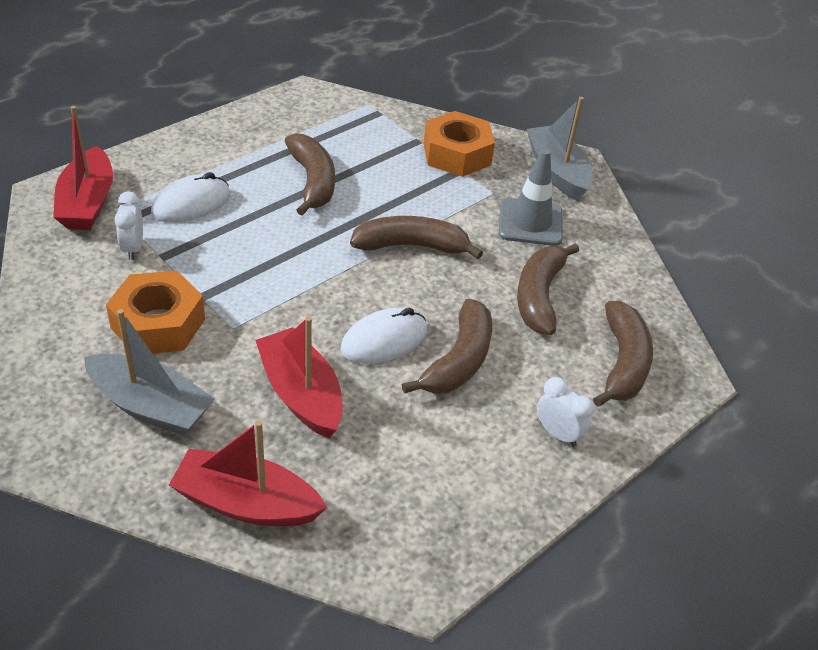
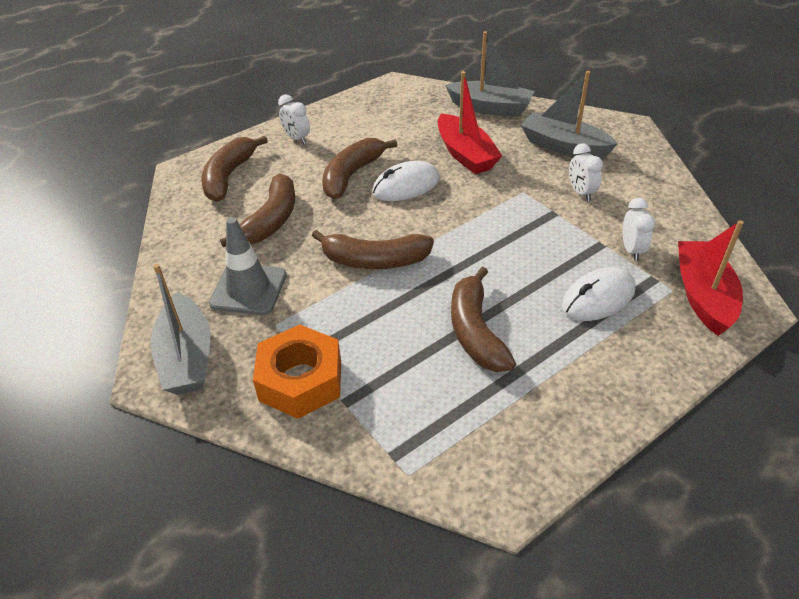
camera: 170 degrees left, 0 degrees up
(158, 323) = (581, 192): orange nut -> white clock
(246, 503) = (490, 108): red boat -> grey boat

